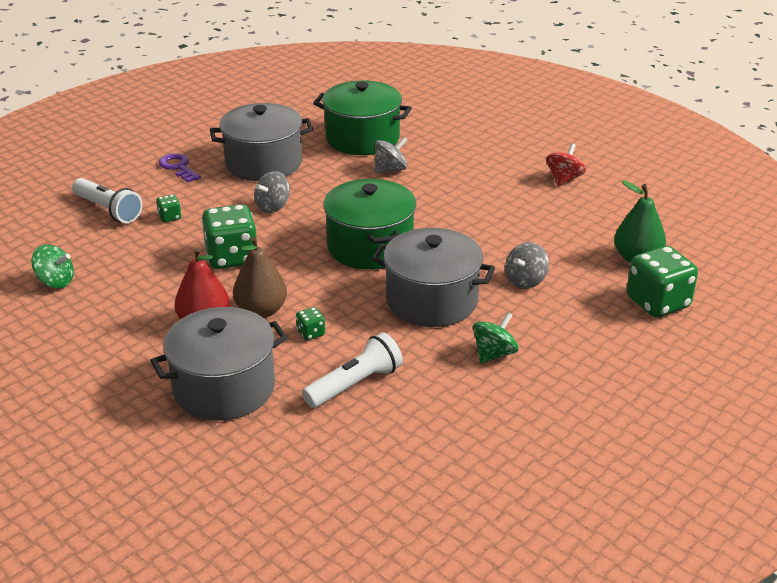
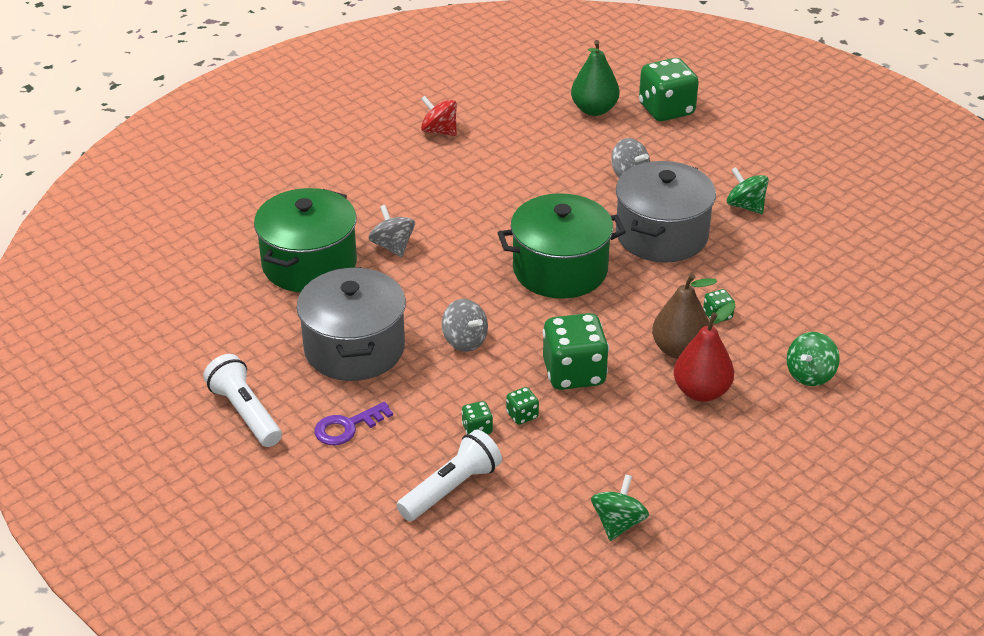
camera: 85 degrees left, 5 degrees up
(183, 235) = (522, 415): none -> green dice
(224, 388) = (810, 374): grey pot -> green spinning top
(355, 384) = (796, 290): white flashlight -> white flashlight (245, 412)

